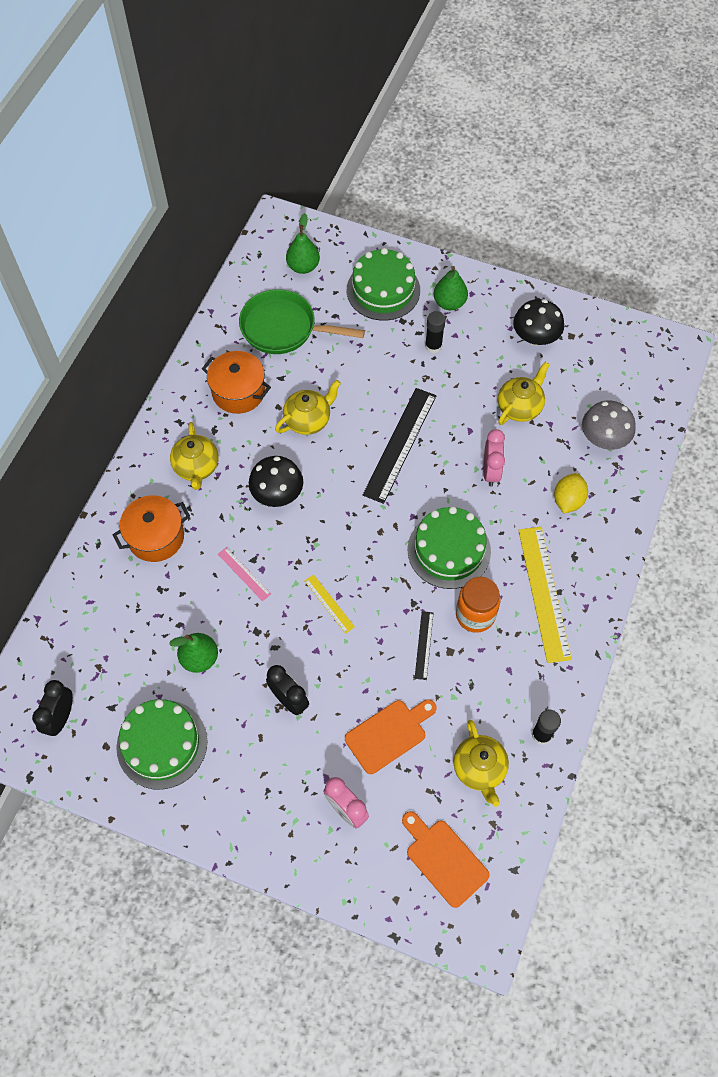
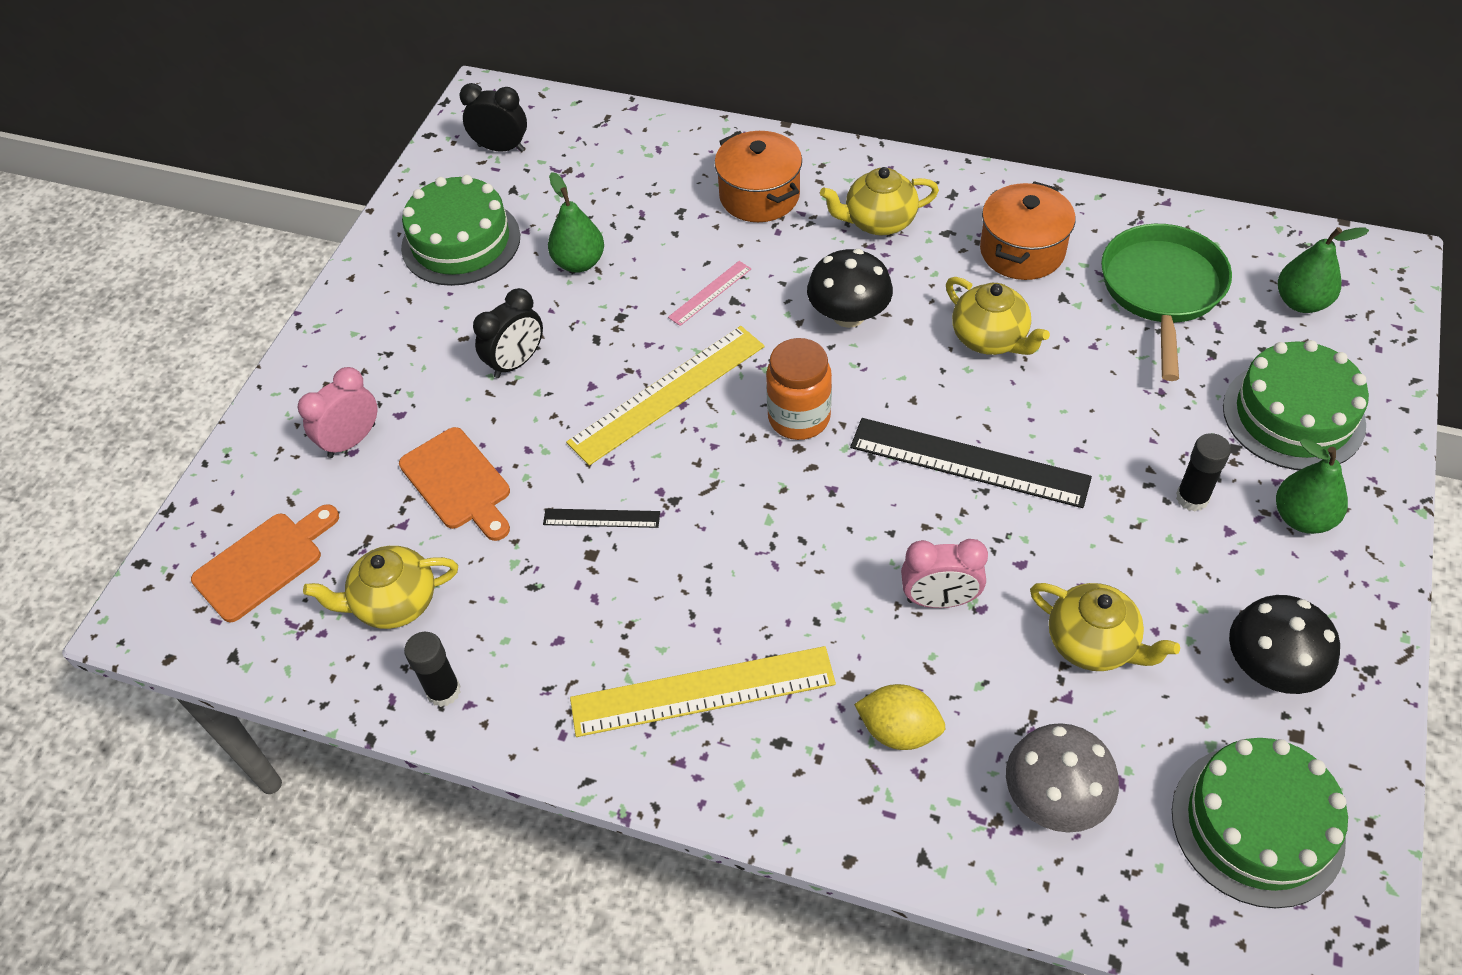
camera: 90 degrees right, 10 degrees down
(329, 603) = (667, 394): yellow ruler -> yellow ruler, size x2.06
(449, 550) = (773, 543): green cake -> green cake (1257, 825)
(475, 615) = (656, 587): orange jar -> orange jar (799, 418)

